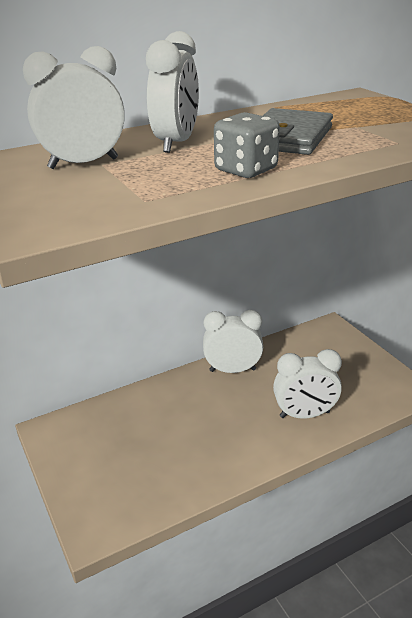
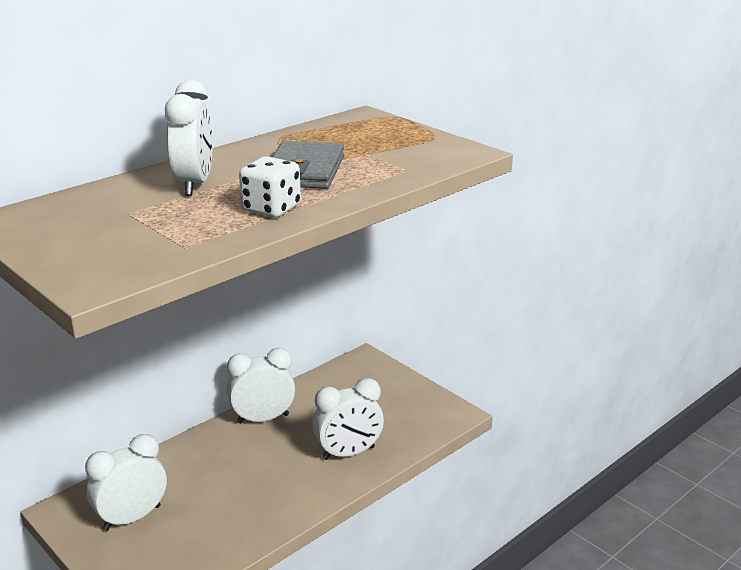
camera: 15 degrees left, 5 degrees down
(83, 163) = (108, 214): white clock -> white clock (132, 518)
(246, 170) = (271, 209): grey dice -> white dice

